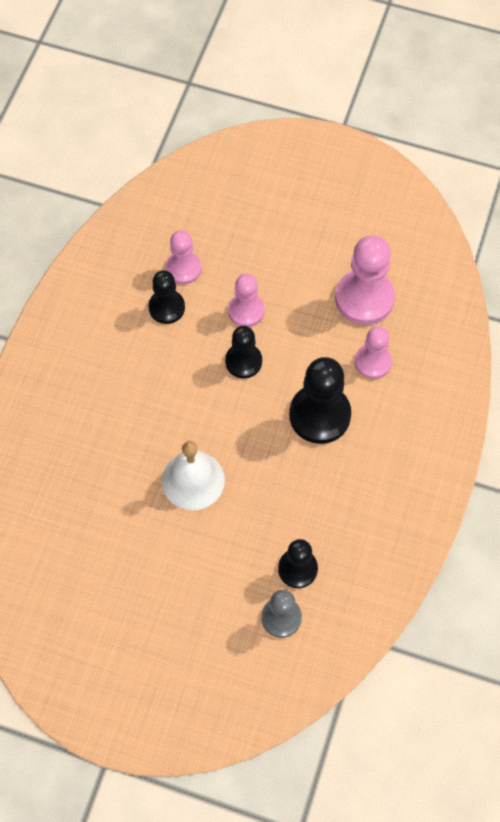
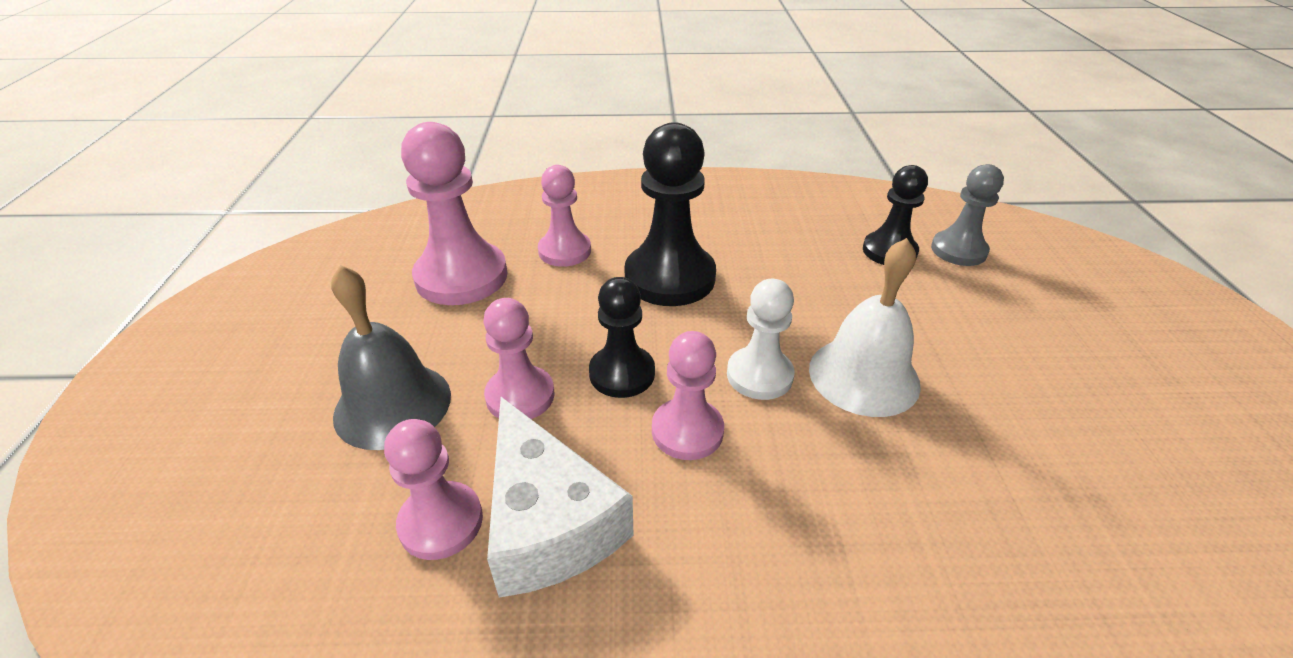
camera: 110 degrees left, 25 degrees down
(166, 307) = (548, 521): black pawn -> white cheese
(192, 378) = (687, 431): none -> pink pawn
(215, 428) = (759, 375): none -> white pawn
(262, 255) = (393, 405): none -> grey bell

